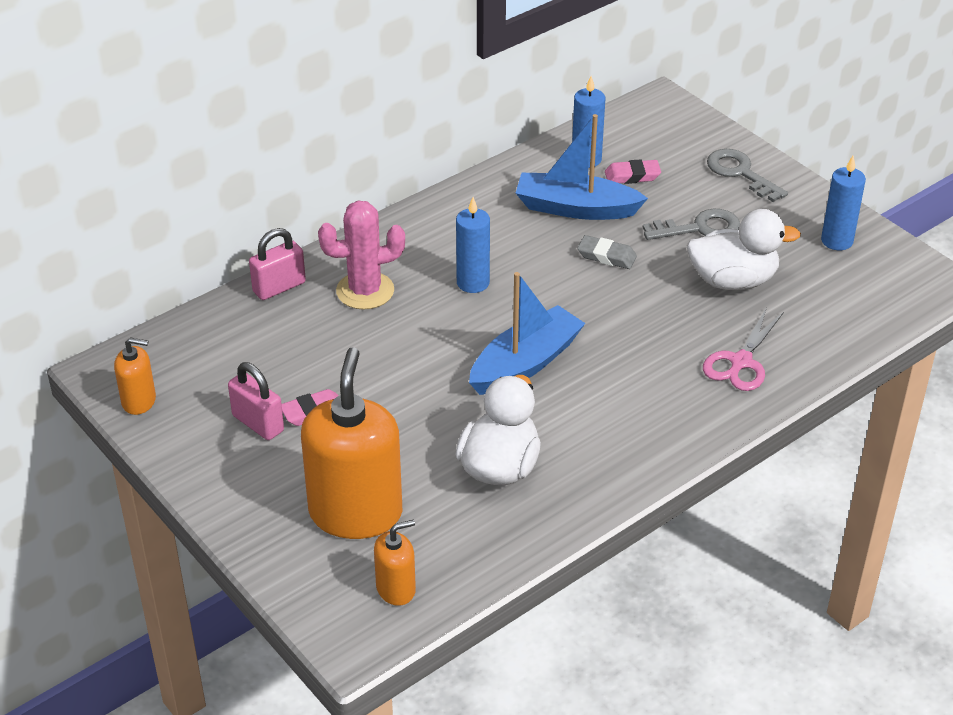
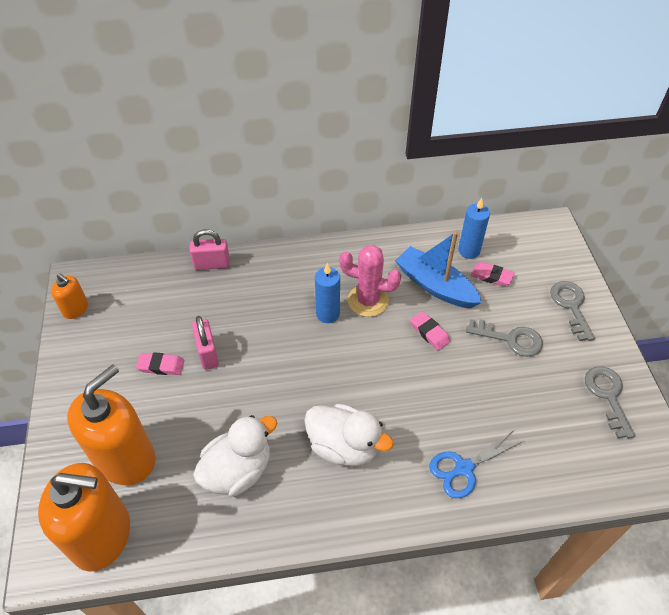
camera: 30 degrees right, 10 degrees up
(258, 423) = (124, 358): pink padlock -> pink padlock (208, 353)
(365, 291) = (258, 290): pink cactus -> pink cactus (368, 301)
(396, 589) = (102, 535): orange soap dispenser -> orange soap dispenser, size x2.08
(525, 363) = (315, 394): blue boat -> none
(606, 256) = (429, 333): grey eraser -> pink eraser
(733, 280) = (505, 394): white duck -> white duck (344, 446)
(740, 362) = (463, 468): pink scissors -> blue scissors
(837, 241) = (607, 396): blue candle -> grey key

